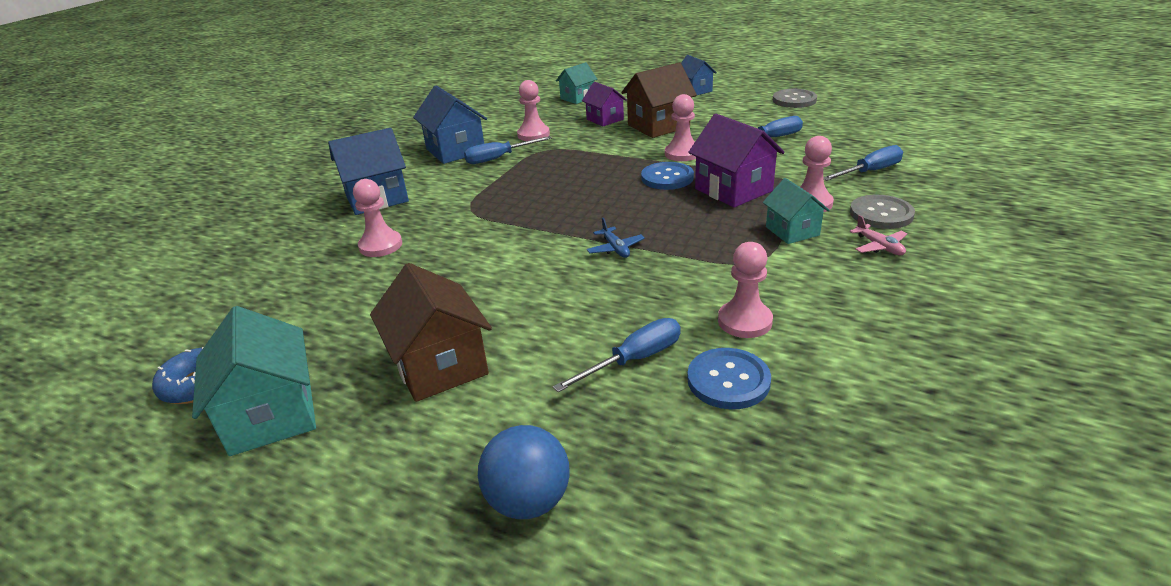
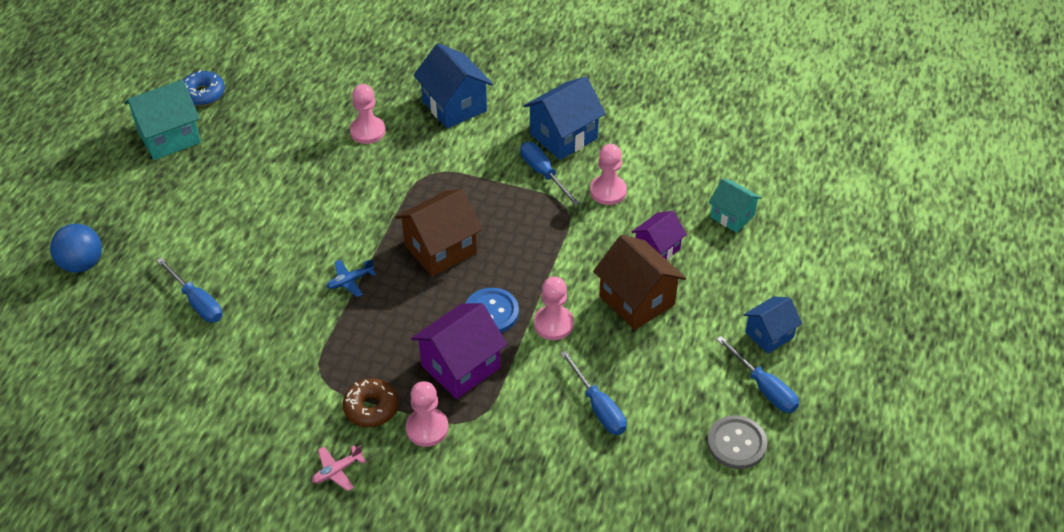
camera: 80 degrees right, 15 degrees up
(440, 366) = (205, 202): brown house -> brown house (440, 249)
(728, 380) = (168, 353): blue button -> none
(744, 321) = (234, 365): pink pawn -> none
(792, 231) = (371, 408): turquoise house -> brown donut
(870, 171) = (501, 492): blue screwdriver -> blue screwdriver (764, 388)
(881, 214) = (401, 484): grey button -> none

